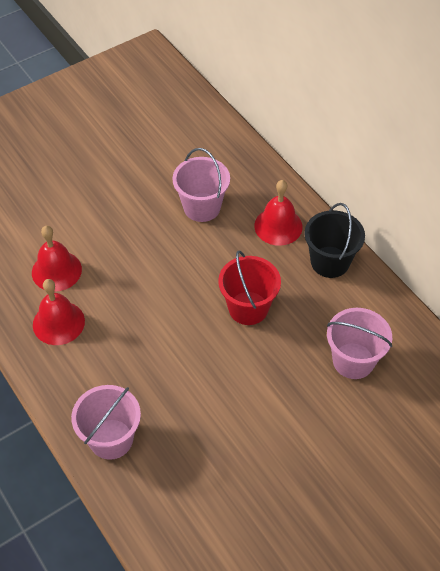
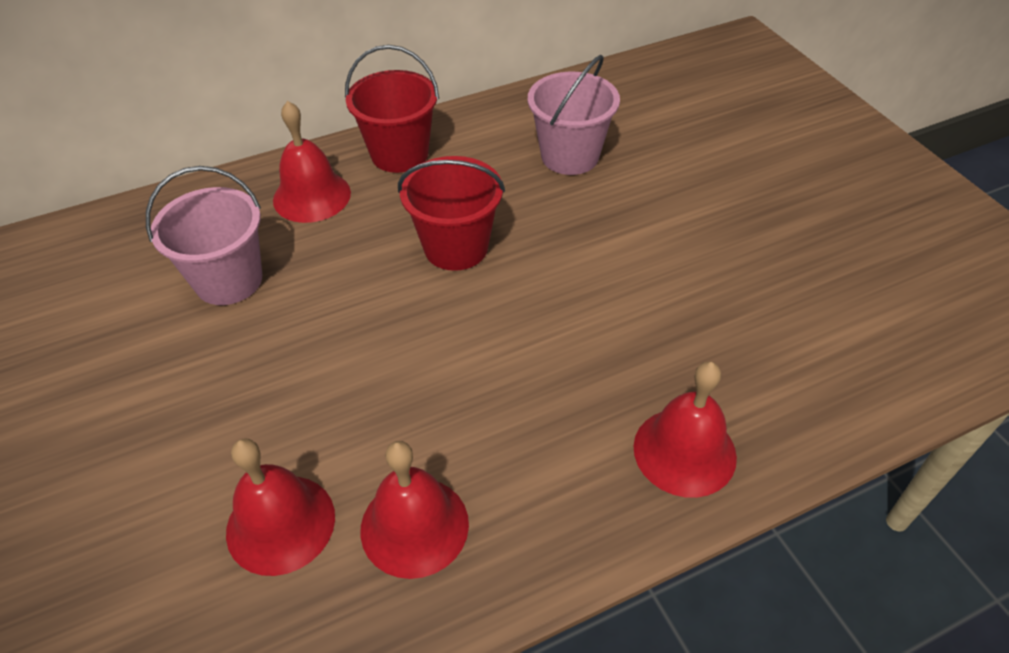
camera: 80 degrees left, 5 degrees down
(111, 439) = (684, 451): pink bucket -> red bell
(330, 262) = (399, 154): black bucket -> red bucket

